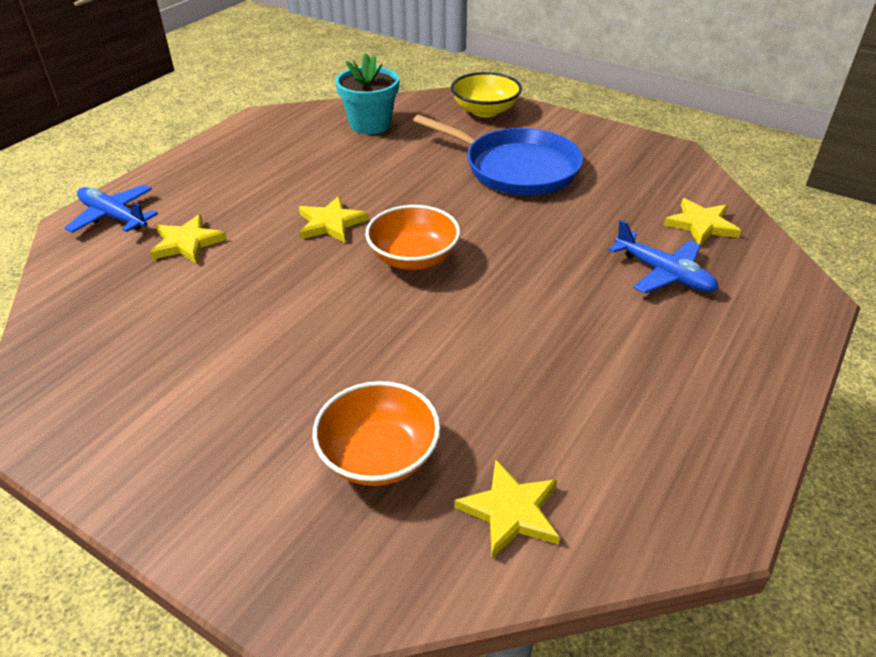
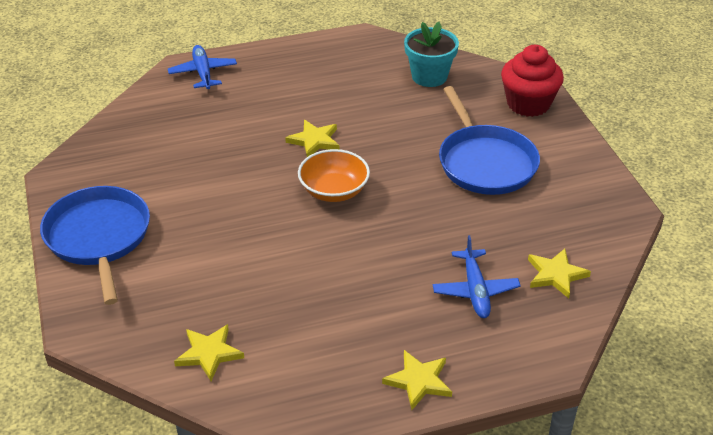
camera: 40 degrees right, 0 degrees up
(185, 464) = (99, 238): none -> blue pan
(187, 243) = (223, 111): yellow star -> yellow star (418, 381)
(379, 455) = (183, 288): orange bowl -> none
(485, 111) = (528, 104): yellow bowl -> red cupcake

